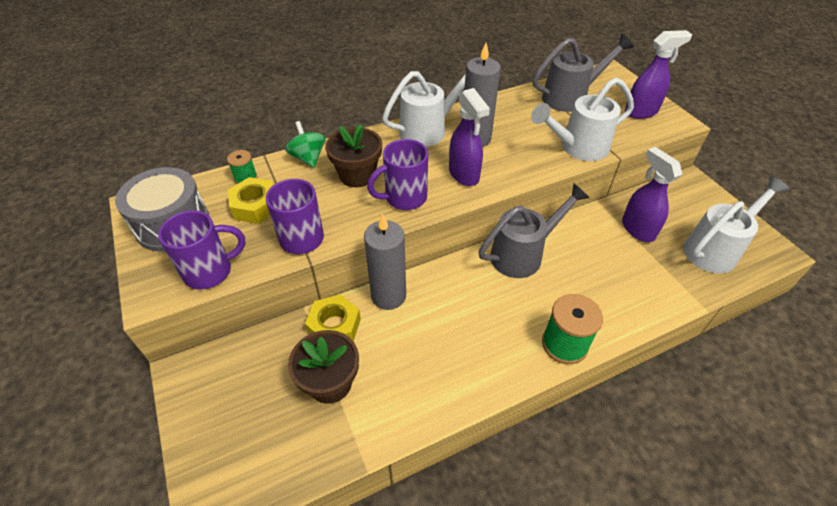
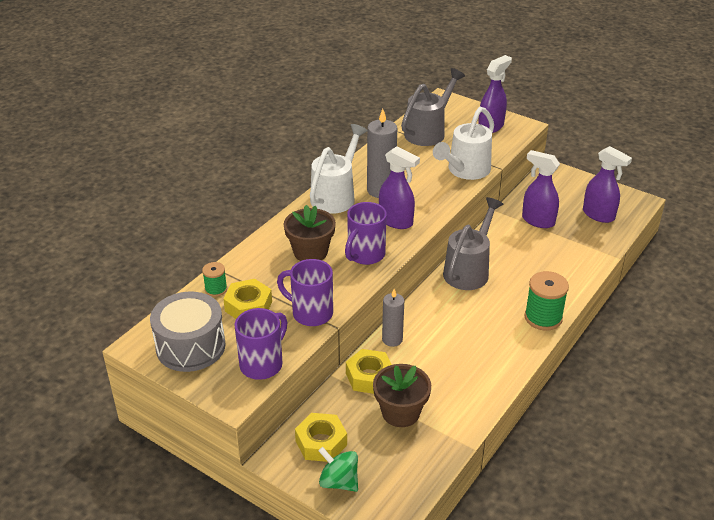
camera: 30 degrees left, 10 degrees down
(231, 376) = (321, 442): none -> yellow nut
(308, 158) = (254, 254): green spinning top -> green spinning top (339, 482)
(388, 296) = (392, 339): grey candle -> grey candle, size x0.65
(715, 249) = (599, 215): white watering can -> purple spray bottle

